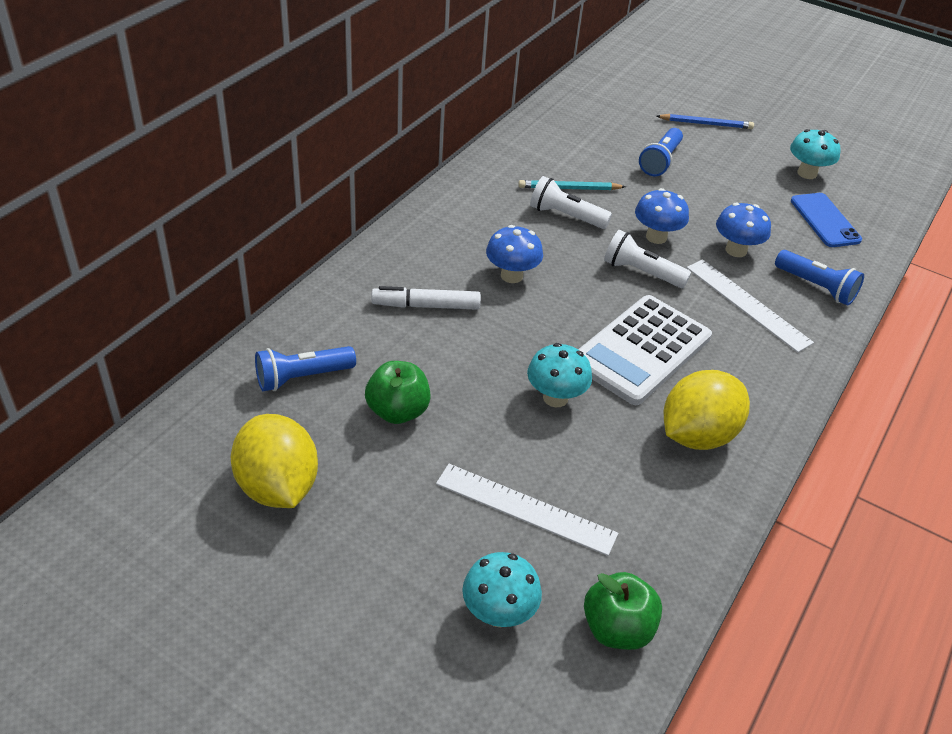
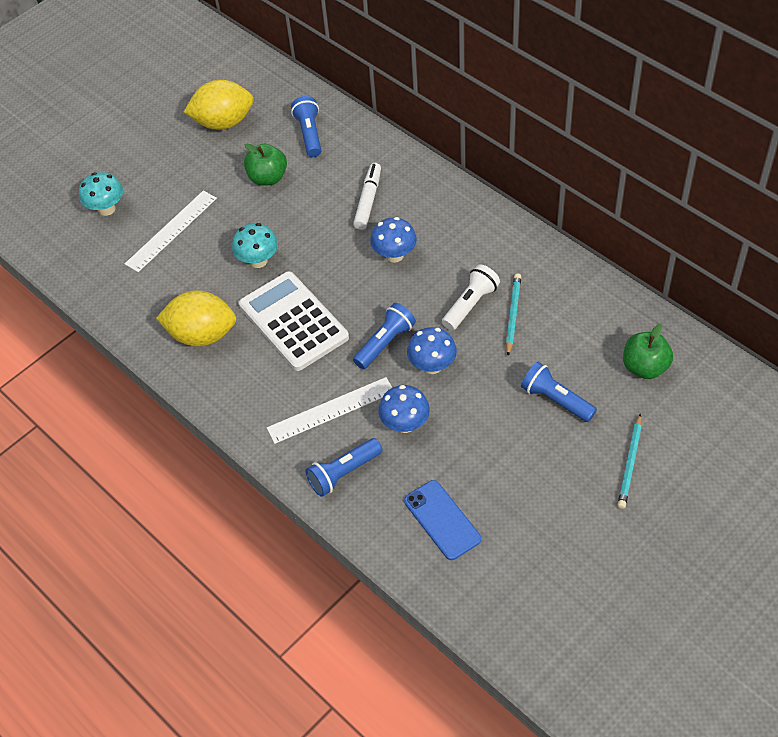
camera: 110 degrees right, 10 degrees up
(617, 629) = (77, 259): green apple -> green apple (645, 367)
(641, 272) = (385, 343): white flashlight -> blue flashlight
(697, 435) = (202, 335): yellow lemon -> yellow lemon turned 60 degrees counterclockwise
(706, 124) = (630, 463): blue pencil -> turquoise pencil
(807, 173) = (528, 534): turquoise mushroom -> none
(825, 220) = (442, 520): blue phone -> blue phone turned 60 degrees clockwise

